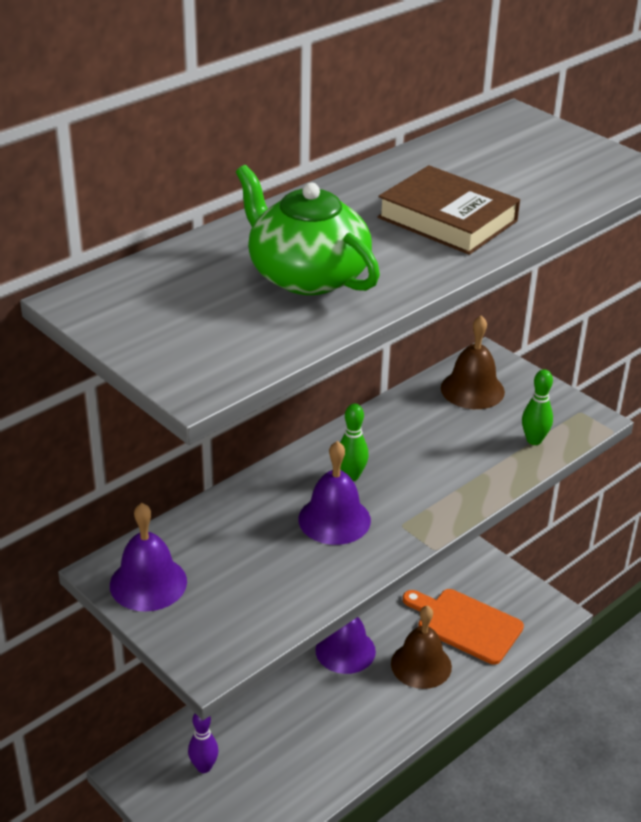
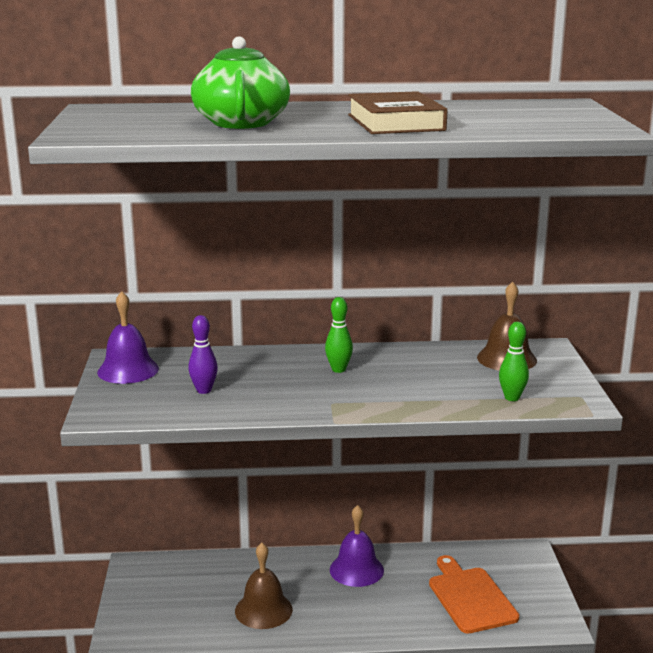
camera: 40 degrees right, 15 degrees down
(204, 767) = (179, 585): purple bowling pin -> purple bowling pin (204, 390)
(334, 519) = (290, 384): purple bell -> none
(421, 665) = (403, 604): brown bell -> brown bell (263, 610)

